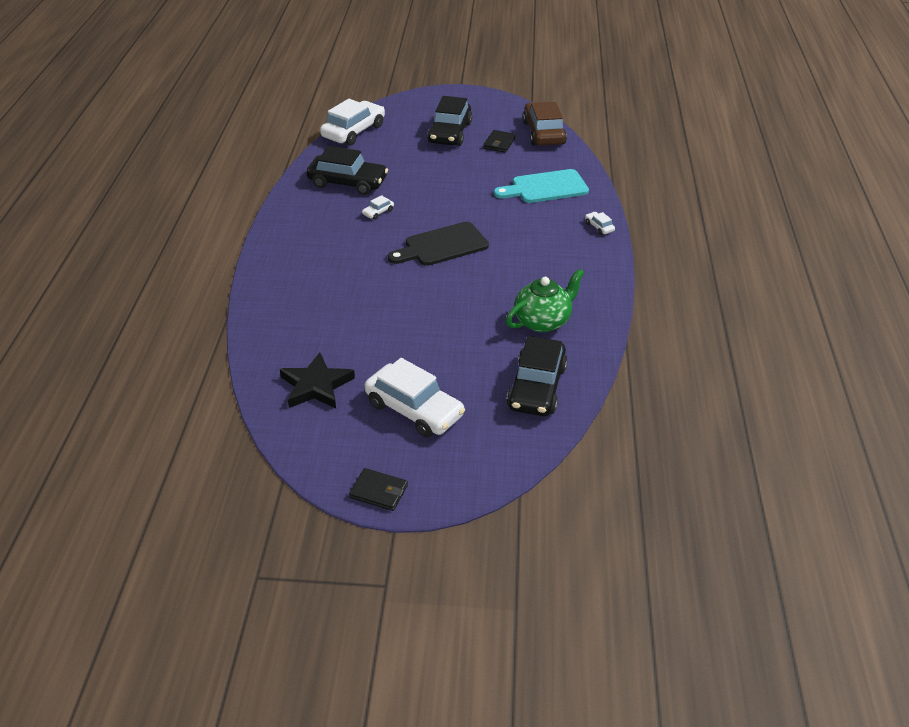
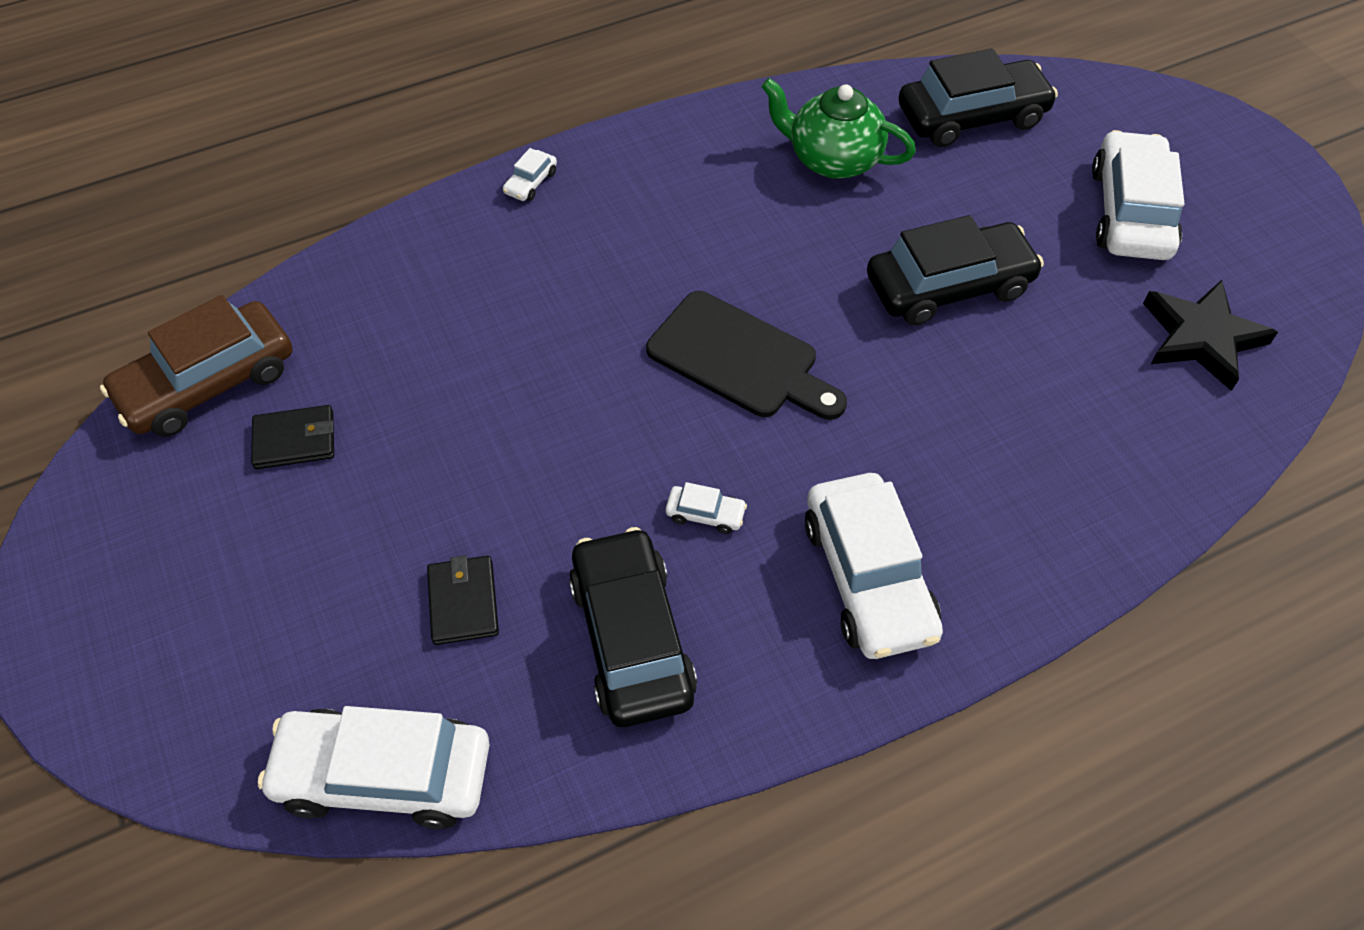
camera: 120 degrees left, 15 degrees up
(313, 237) = (868, 577): none -> white car
(379, 492) = (1283, 180): black wallet -> black wallet (463, 602)
(450, 133) = (289, 555): black car -> black car (948, 286)
(545, 188) = (441, 295): turquoise cutting board -> none

